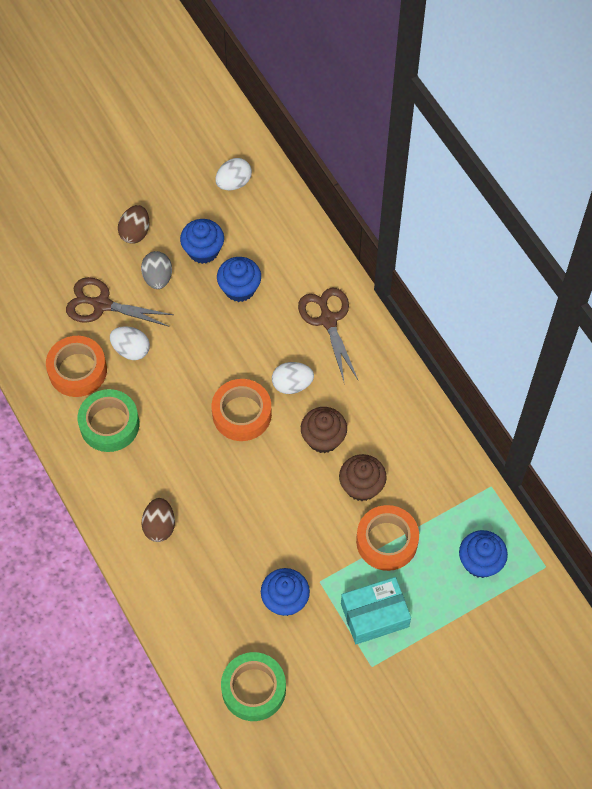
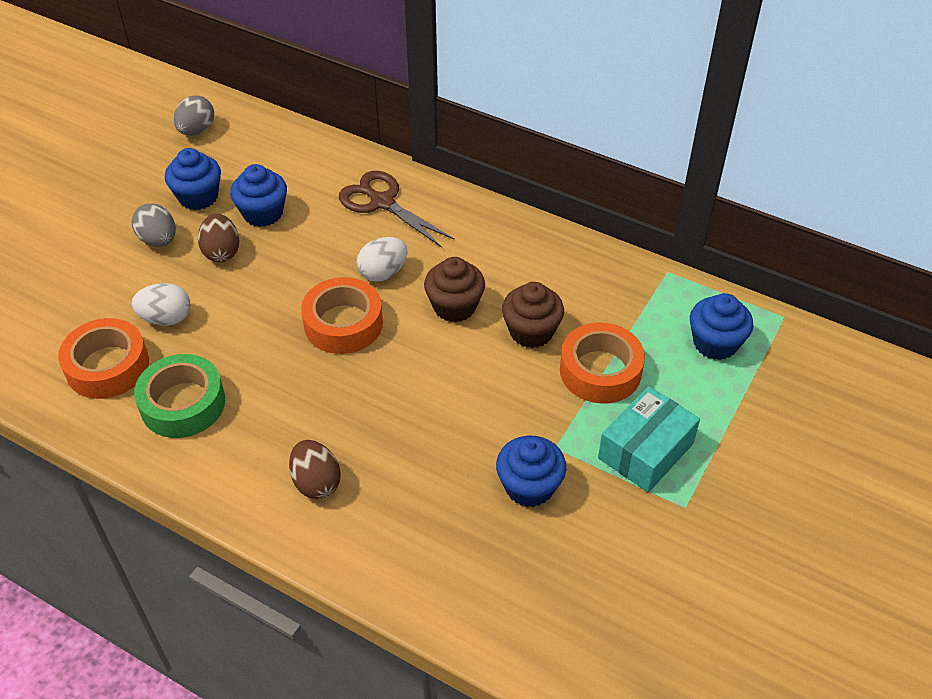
camera: 30 degrees left, 15 degrees down
(102, 304) = (102, 290): brown scissors -> none
(135, 232) = (106, 211): brown egg -> brown egg (221, 252)
(234, 183) = (197, 130): white egg -> grey egg
(253, 689) = (564, 609): green tape -> none

